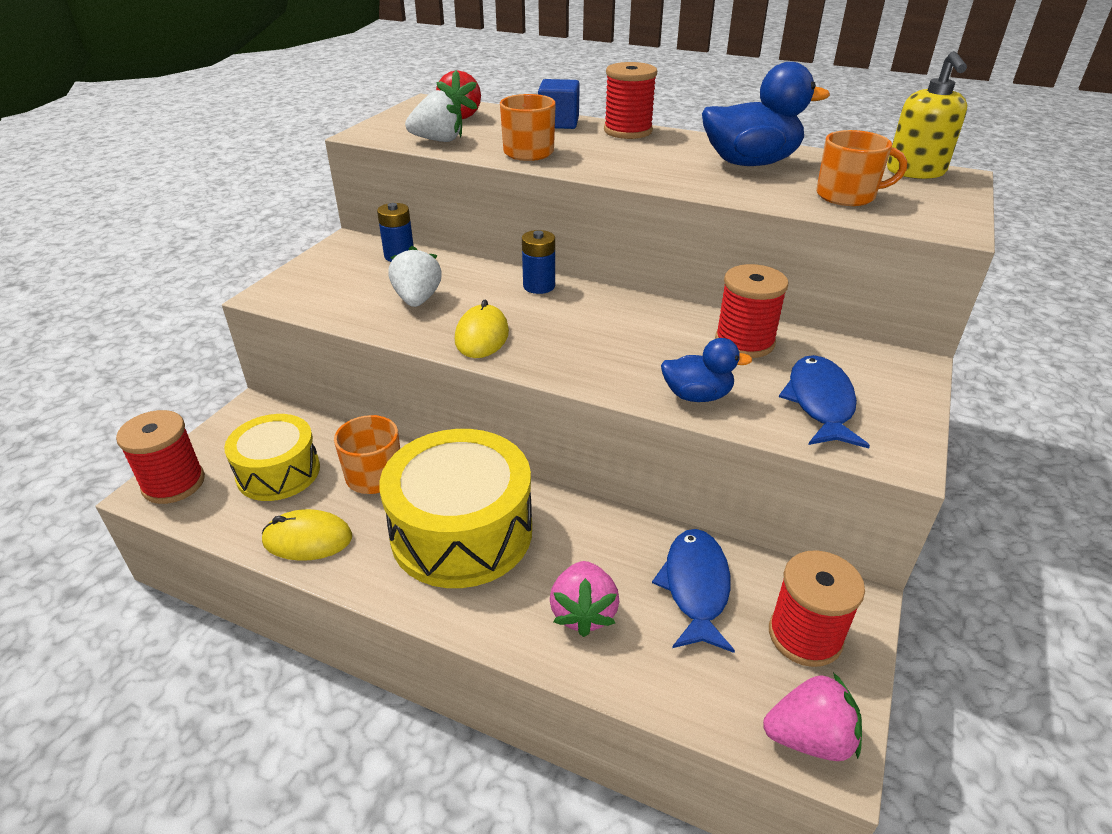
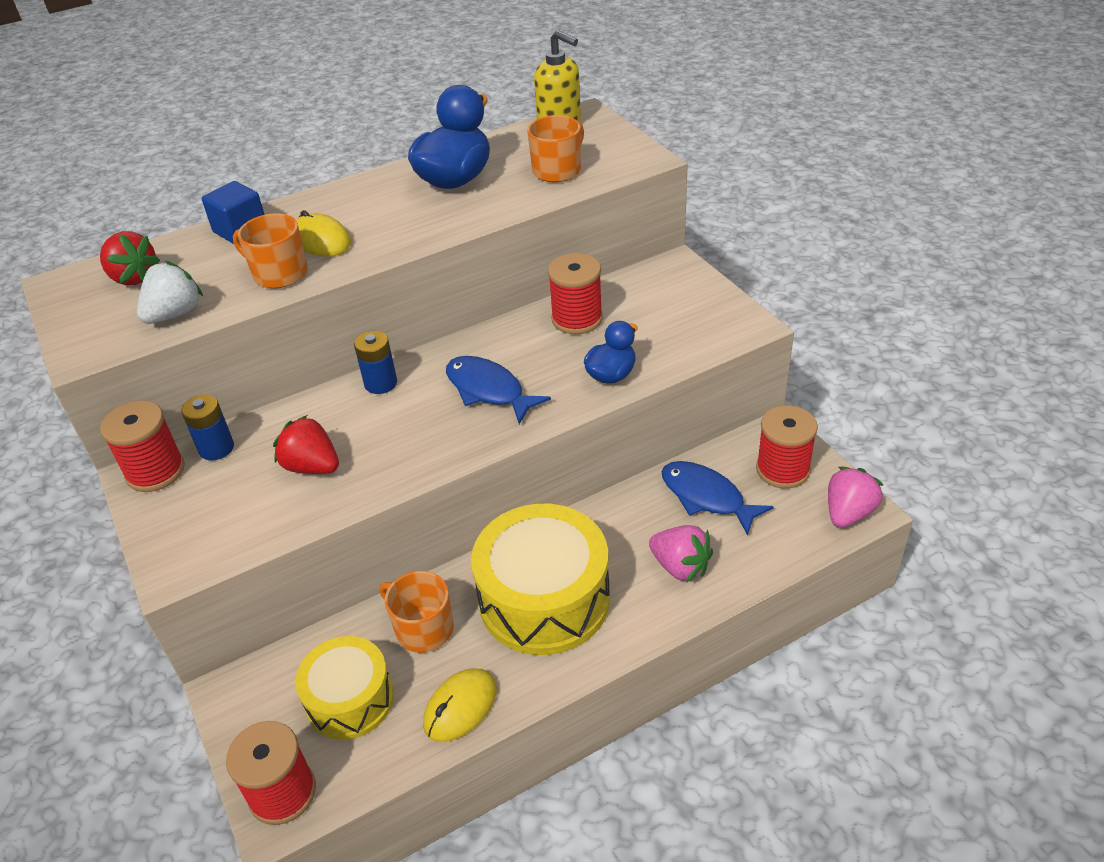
camera: 50 degrees left, 5 degrees up
(417, 299) = (312, 466): white strawberry -> red strawberry
(482, 336) = (416, 450): yellow mouse -> yellow mouse (321, 240)
(628, 131) = (313, 204): red spool -> red spool (155, 471)
(820, 402) = (673, 325): blue fish -> blue fish (488, 390)

